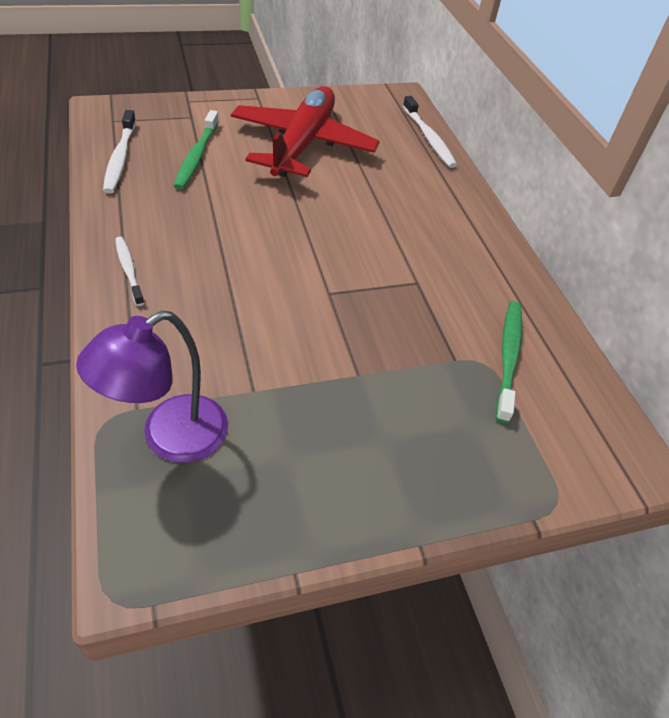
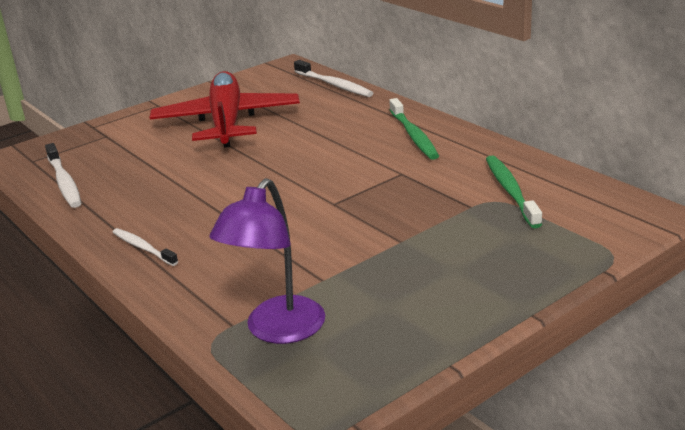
camera: 15 degrees left, 20 degrees down
(197, 156) = (136, 159): green toothbrush -> green toothbrush (413, 135)

